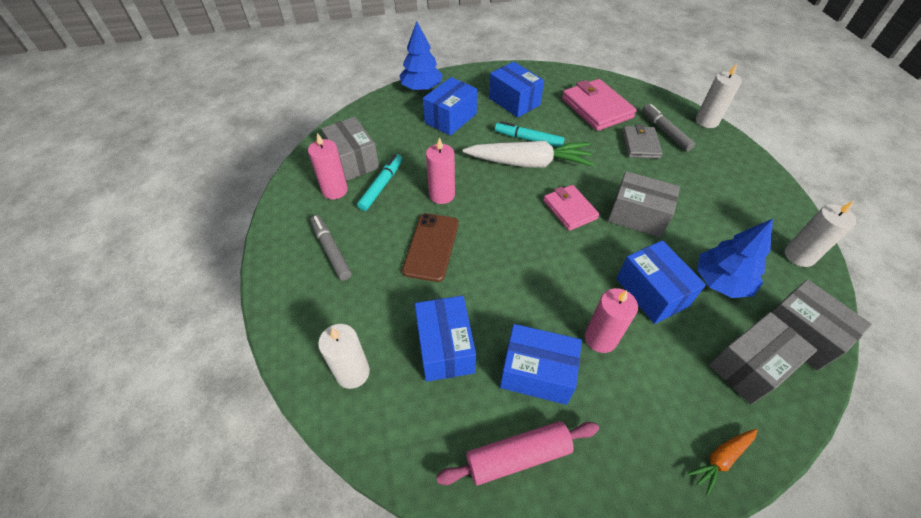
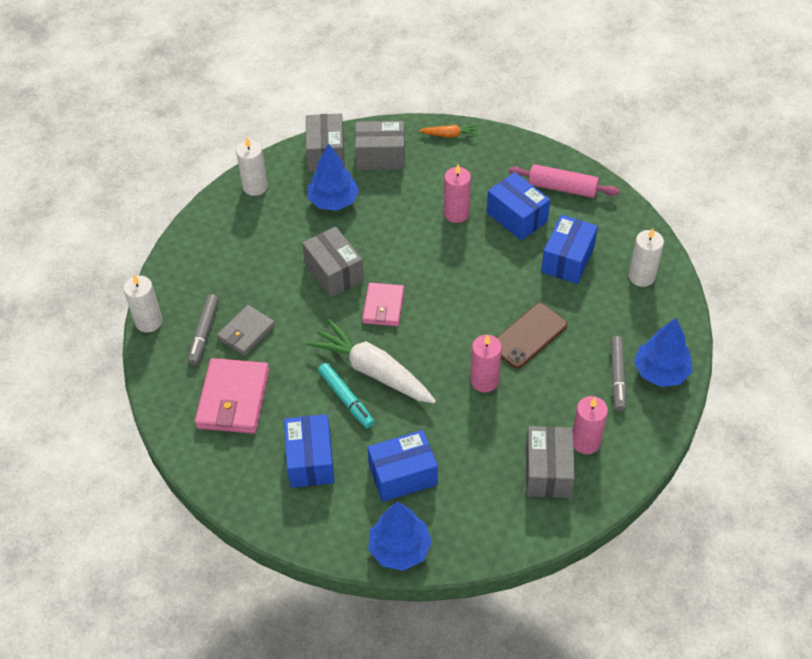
camera: 145 degrees left, 0 degrees up
(291, 274) = (661, 372): none -> blue tree
(381, 186) = (536, 422): turquoise marker -> none
(651, 292) = (390, 219): blue box -> none

